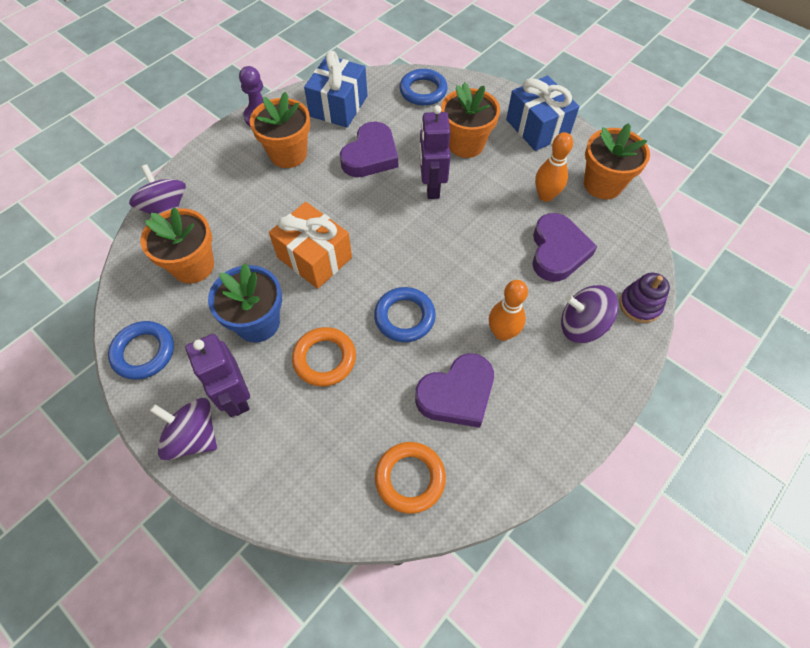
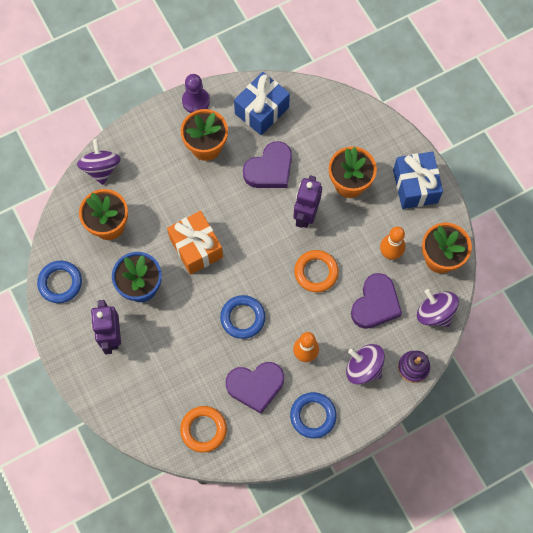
camera: 20 degrees right, 10 degrees up
(194, 436) = (78, 354): purple spinning top -> purple spinning top (434, 313)
(324, 359) = (177, 330): orange ring -> orange ring (316, 272)
(423, 91) = (337, 117): blue ring -> blue ring (313, 416)

